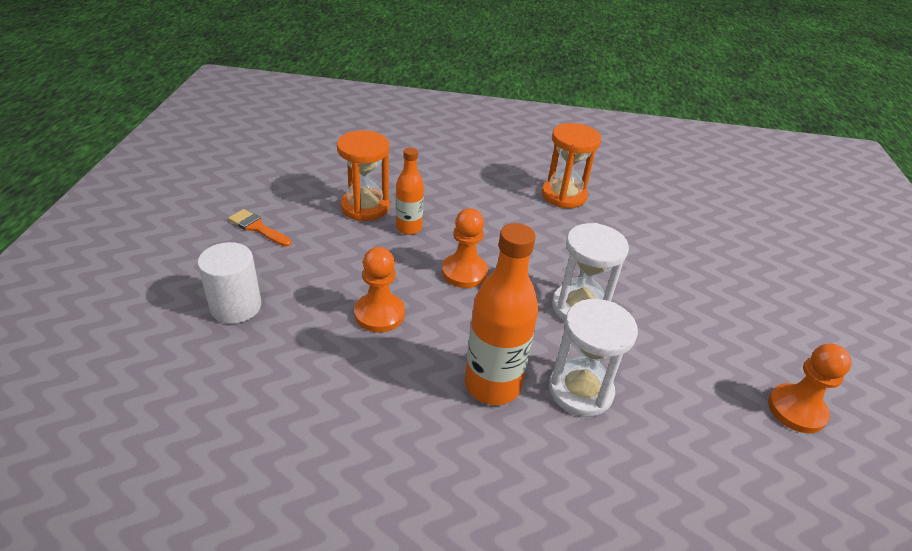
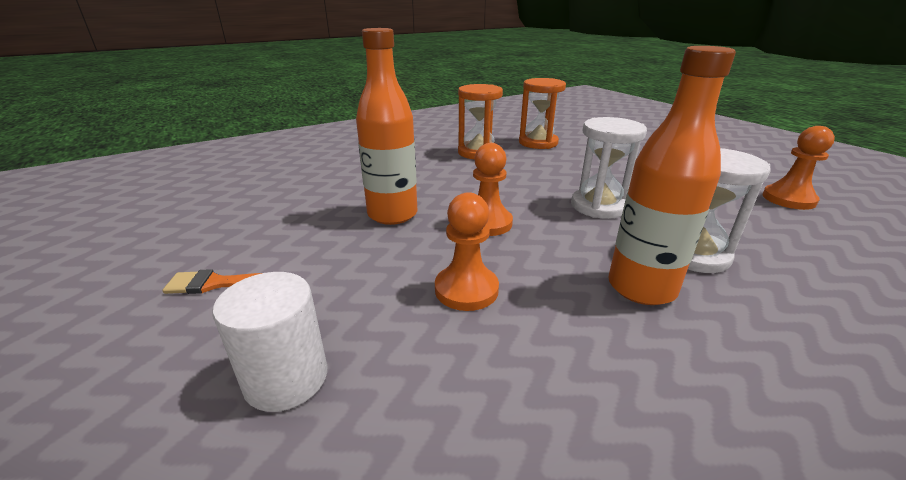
camera: 35 degrees left, 10 degrees down
(365, 207) = (327, 217): orange hourglass -> orange hourglass (538, 143)
(409, 228) = (392, 214): orange bottle -> orange bottle, size x1.68

